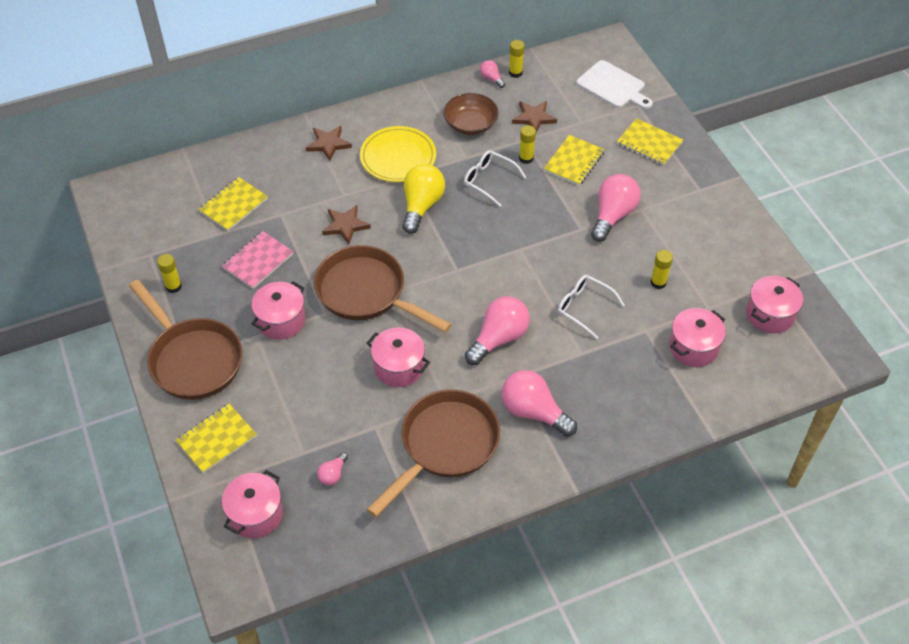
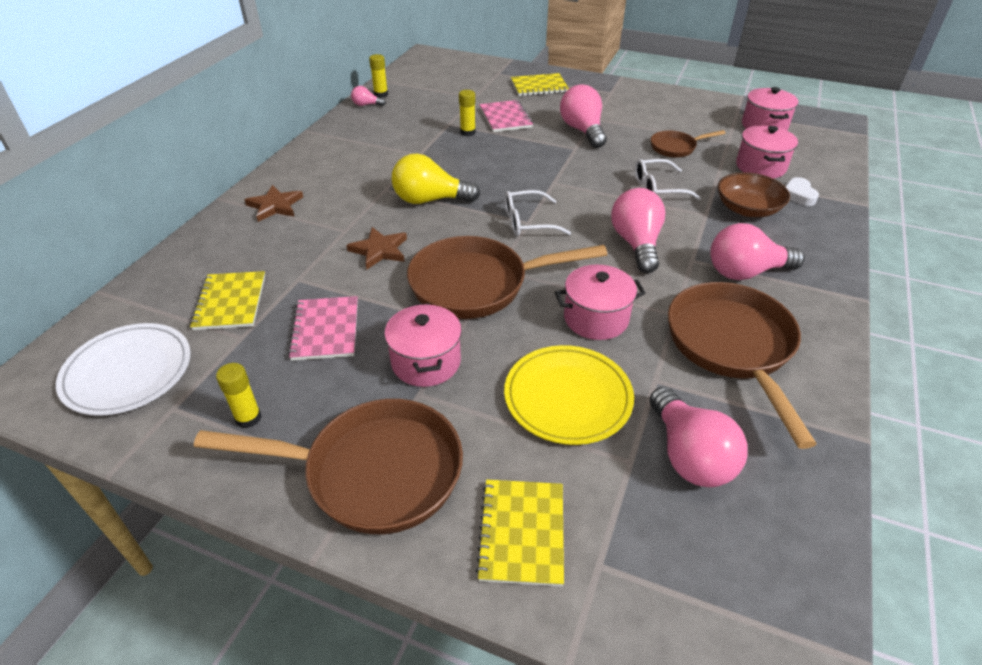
camera: 45 degrees left, 10 degrees down
(151, 216) = (128, 372): none -> white plate
(256, 514) = (685, 573): pink pot -> none
(333, 474) = (689, 455): pink light bulb -> pink light bulb, size x2.06
(398, 157) = (358, 182): yellow plate -> yellow plate (568, 397)
(421, 206) = (430, 200): yellow light bulb -> yellow light bulb turned 60 degrees counterclockwise
(470, 124) = (391, 135): brown bowl -> brown bowl (747, 209)
(489, 180) = (460, 157): white glasses -> white glasses (528, 222)
(533, 118) = (436, 110): brown star -> none
(574, 161) = (505, 118): yellow notebook -> pink notebook
(613, 86) = (465, 72): white cutting board -> none
(658, 283) = (676, 147): yellow glue stick -> brown pan
(677, 391) = (798, 195): none -> white heart

